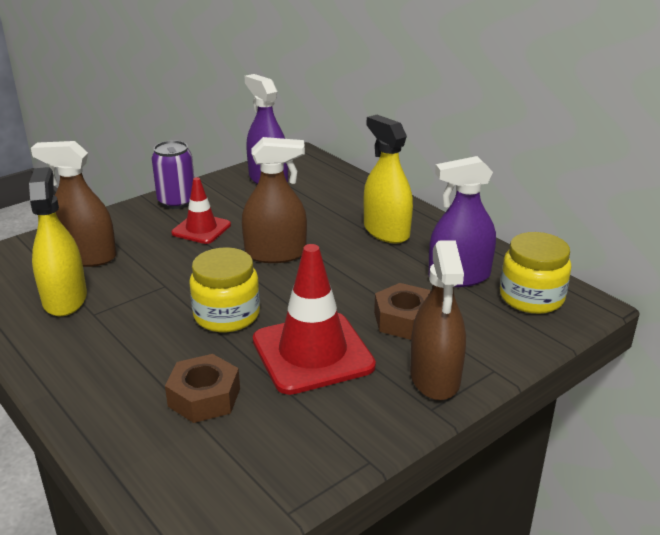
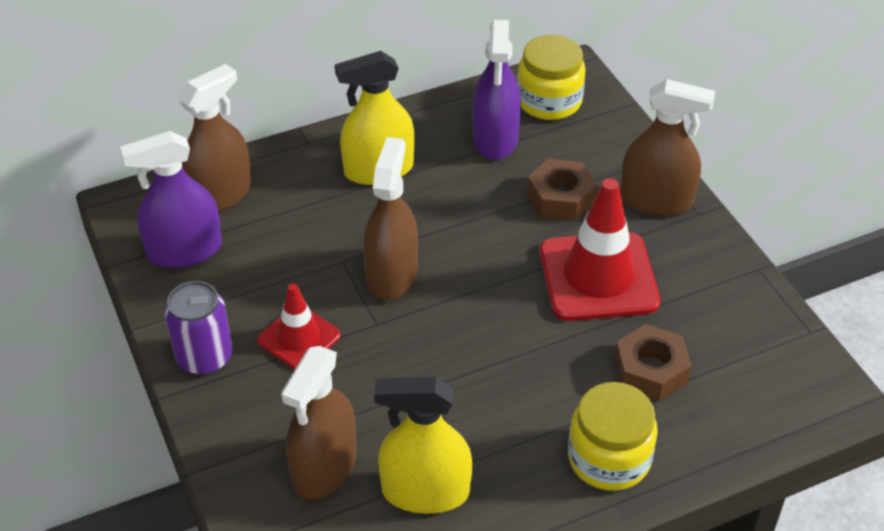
camera: 75 degrees left, 15 degrees up
(226, 315) = (510, 336): yellow jar -> yellow jar (609, 458)
(325, 180) = (219, 195): none -> brown spray bottle

